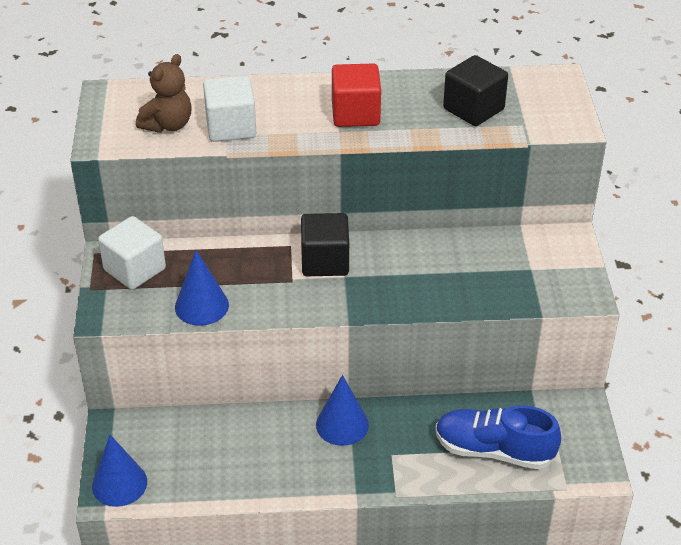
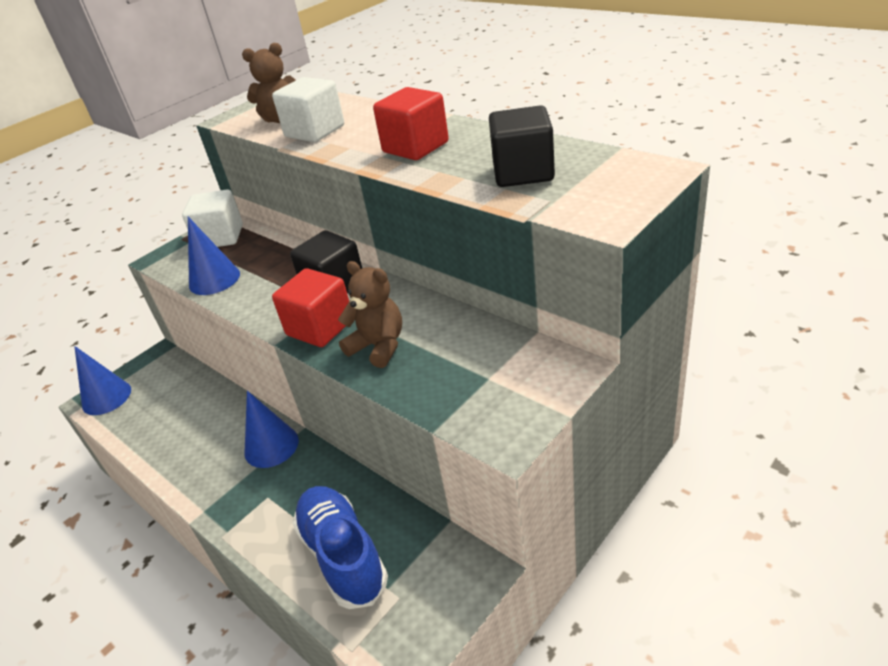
camera: 50 degrees right, 5 degrees down
(365, 295) = (320, 328): none -> red cube
(431, 286) = (378, 346): none -> brown teddy bear

